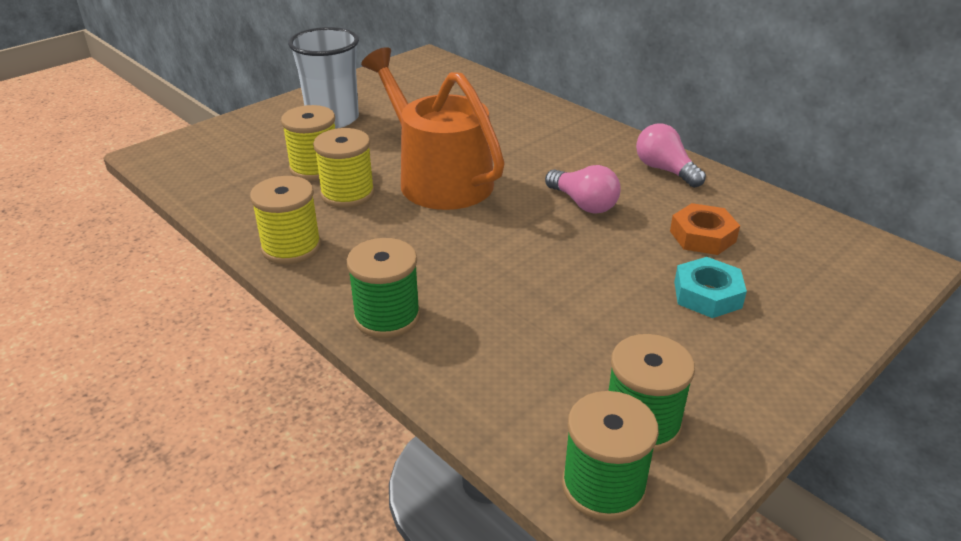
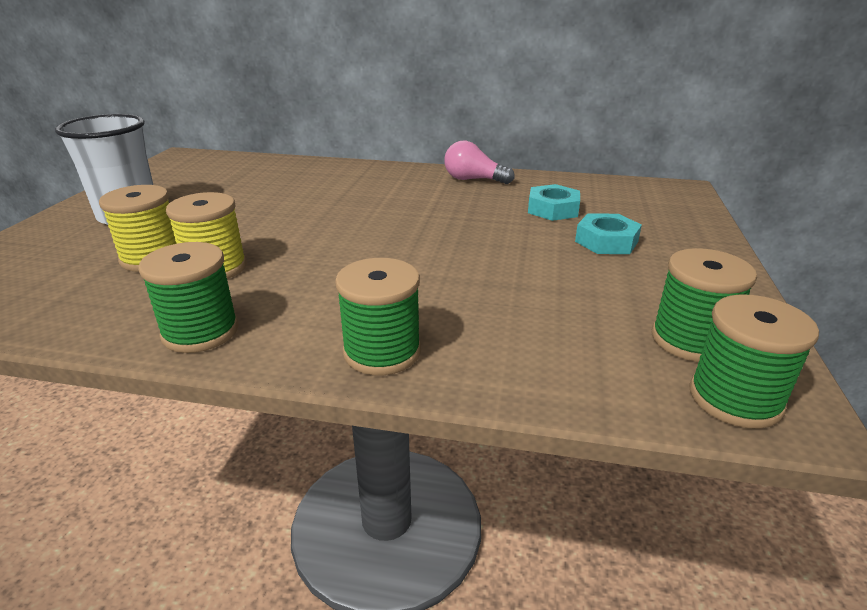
camera: 35 degrees left, 5 degrees down
(291, 247) = (200, 332): yellow spool -> green spool
(438, 178) = (297, 231): orange watering can -> none
(583, 204) = (443, 214): pink light bulb -> none
(702, 236) = (553, 209): orange nut -> turquoise nut

